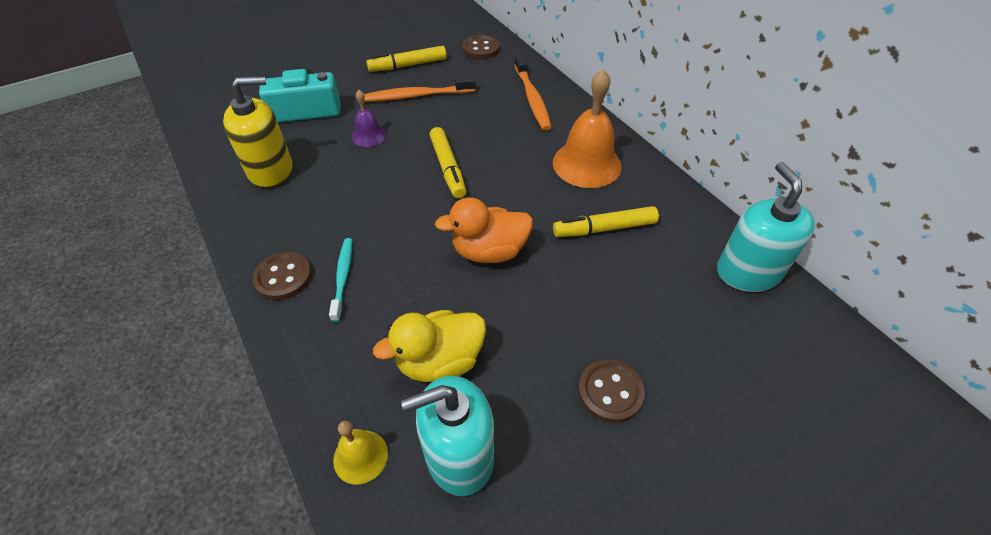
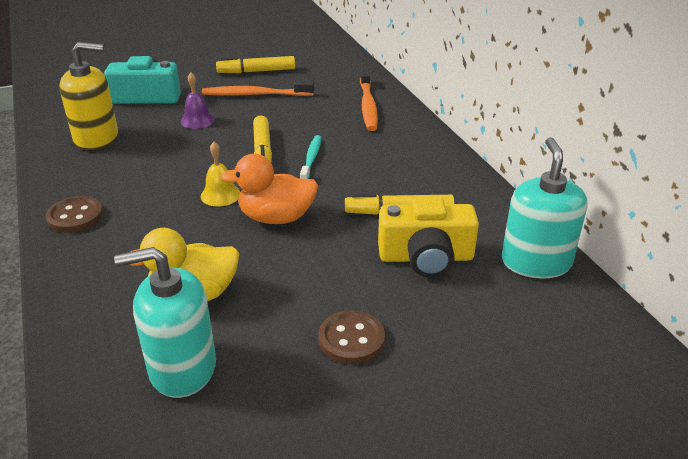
camera: 10 degrees right, 15 degrees down
(343, 277) = (129, 222): turquoise toothbrush -> turquoise toothbrush (311, 159)
(360, 456) = (90, 356): yellow bell -> yellow bell (220, 195)
(481, 49) = (332, 64): brown button -> none
(586, 164) = (402, 161): orange bell -> none
(647, 281) = (426, 257): none -> yellow camera

